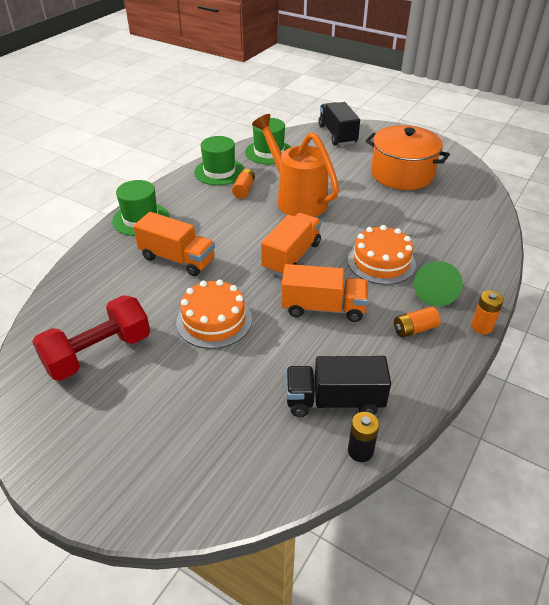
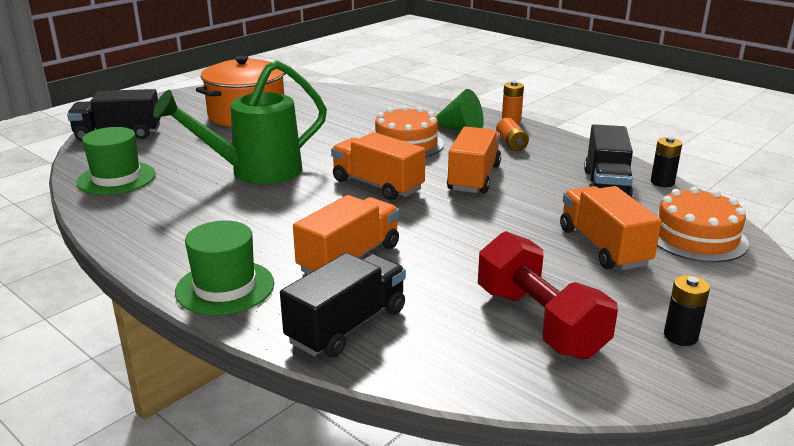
camera: 80 degrees left, 15 degrees down
(75, 432) = (680, 336): none -> black battery
(99, 269) = (347, 326): none -> black truck
(208, 393) = (603, 247): none -> orange truck
(214, 320) = (485, 238): orange cake -> orange cake (696, 237)
(219, 172) = (137, 217): green hat -> none
(244, 190) = (205, 202): orange battery -> none
(296, 199) = (255, 172): orange watering can -> green watering can

